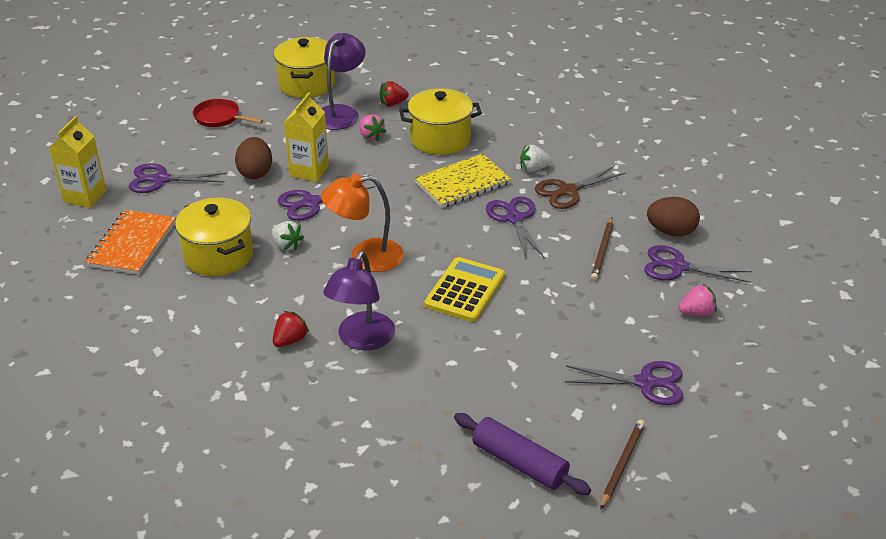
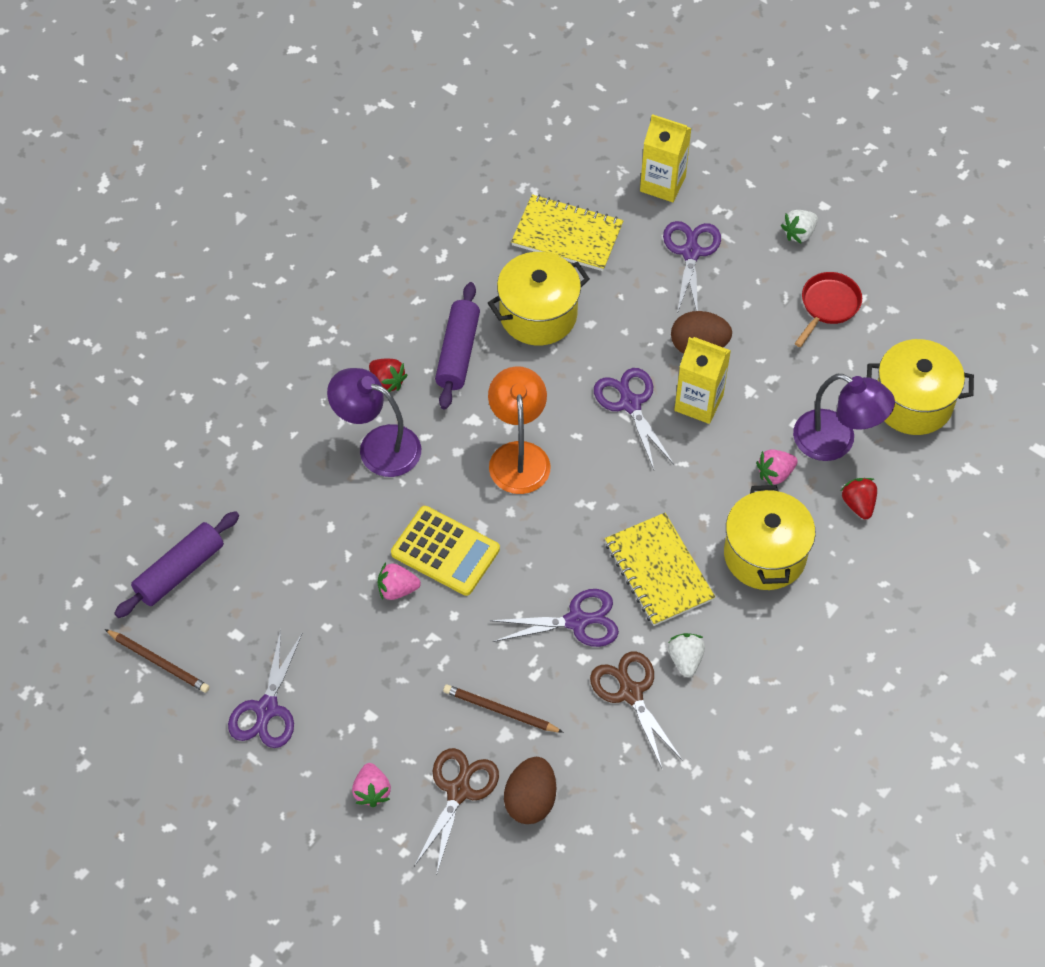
camera: 95 degrees right, 20 degrees up
(132, 244) = (567, 235): orange notebook -> yellow notebook
(258, 299) = (457, 353): none -> purple rolling pin
(287, 245) = (549, 379): white strawberry -> white strawberry (799, 233)
(507, 315) = (397, 589): none -> pink strawberry
(678, 267) = (458, 791): purple scissors -> brown scissors

